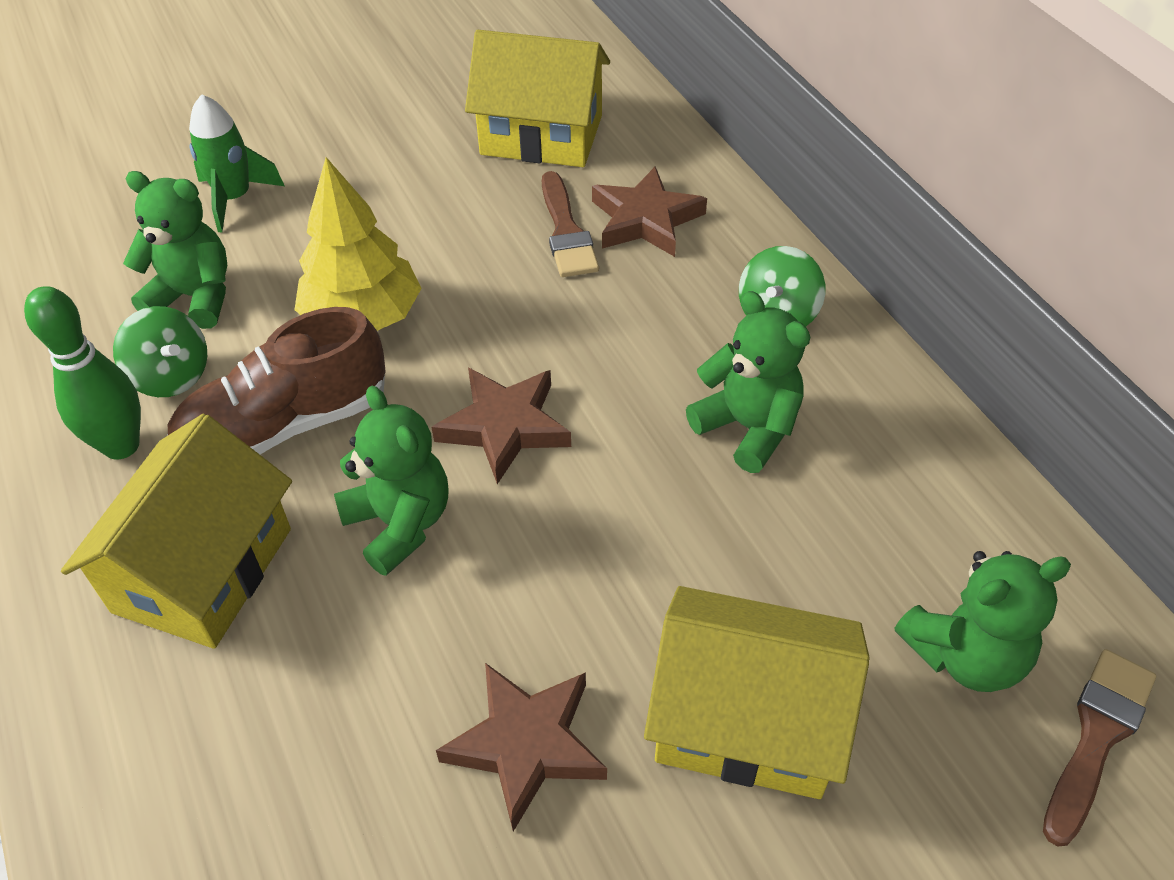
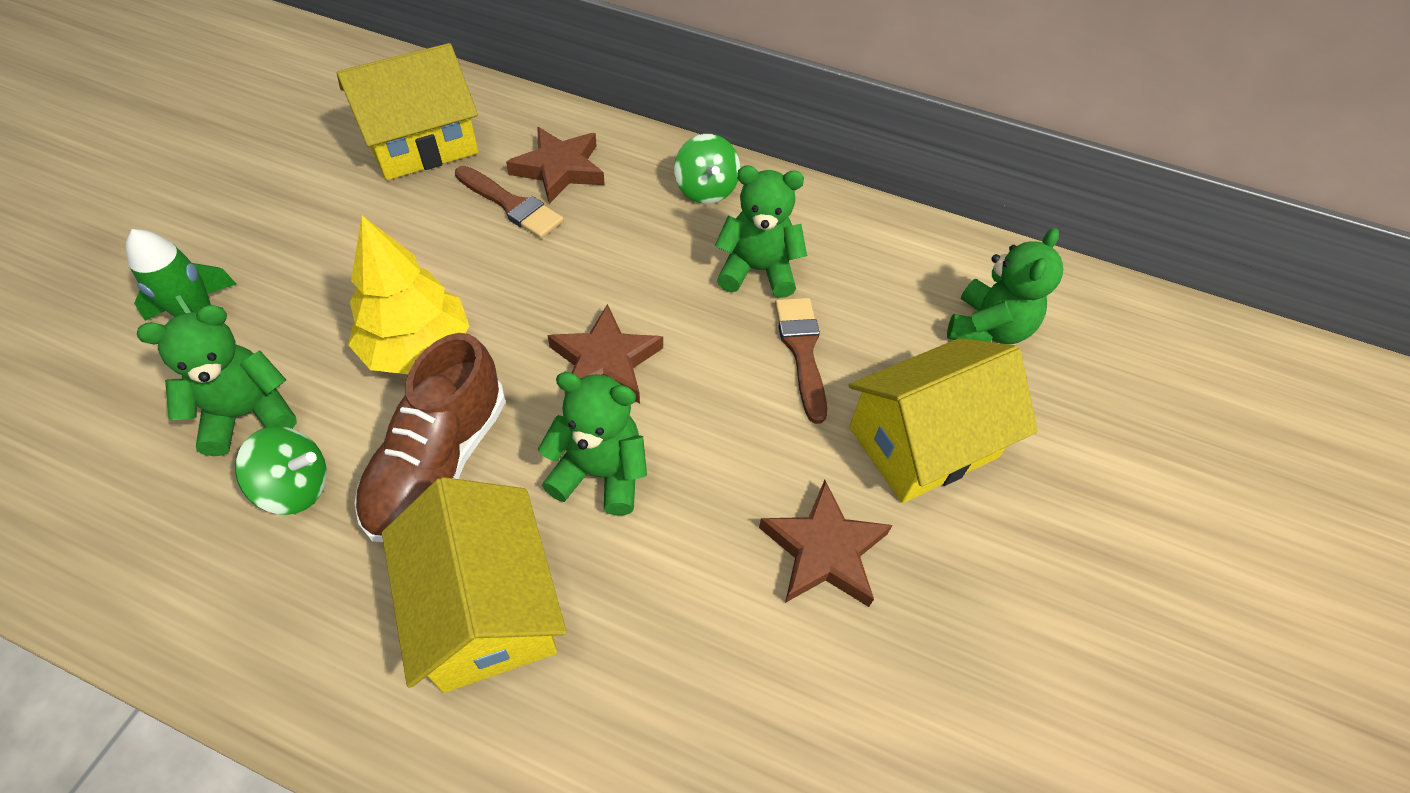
camera: 45 degrees left, 5 degrees up
(121, 445) = (309, 567): green bowling pin -> none
(1097, 737) = (1079, 330): brown brush -> brown brush (802, 351)

